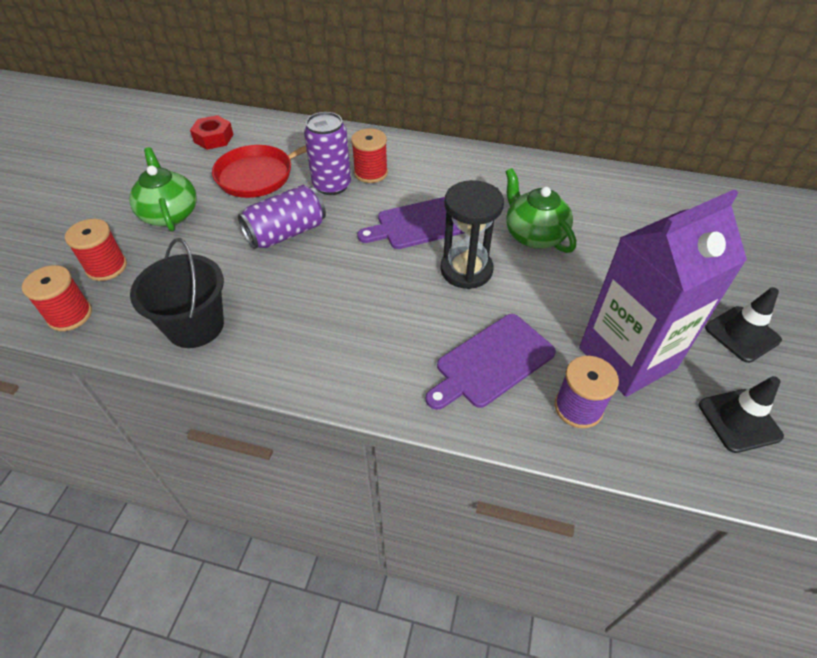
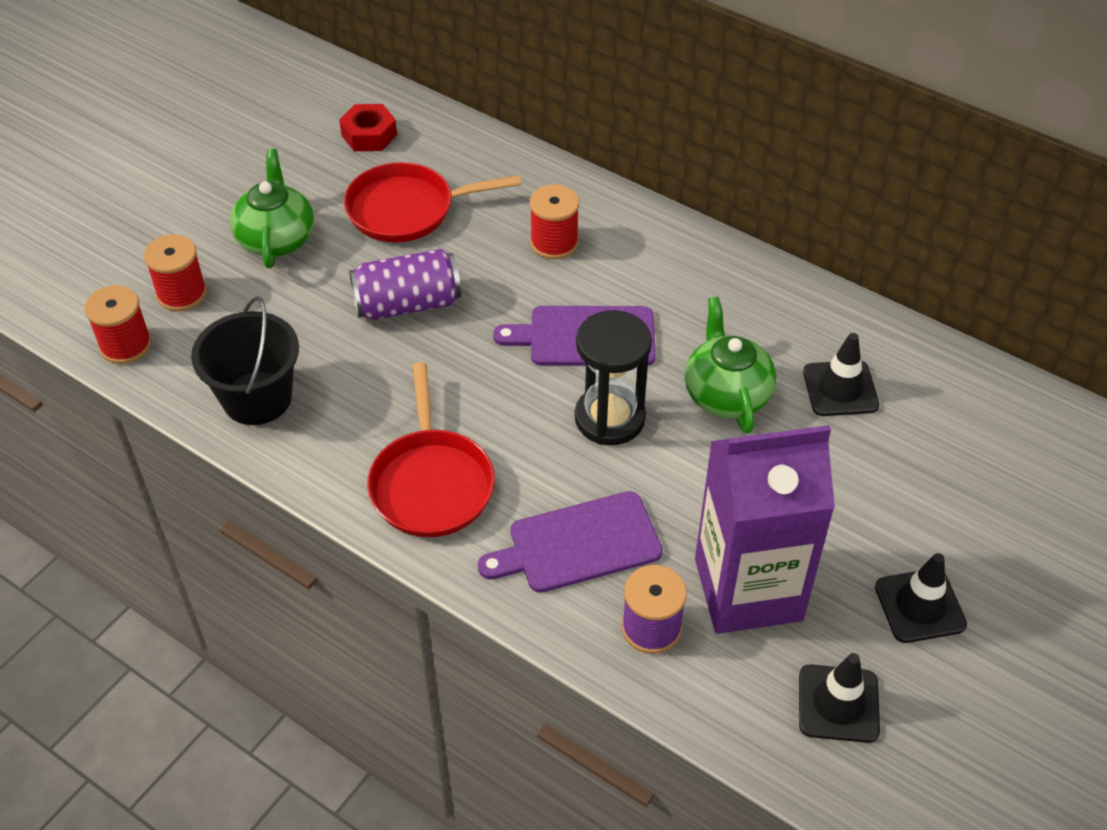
camera: 20 degrees right, 0 degrees up
(332, 185) = (494, 249): purple can -> none
(360, 350) = (431, 483): none -> red pan
(602, 214) = (840, 389): none -> black traffic cone

